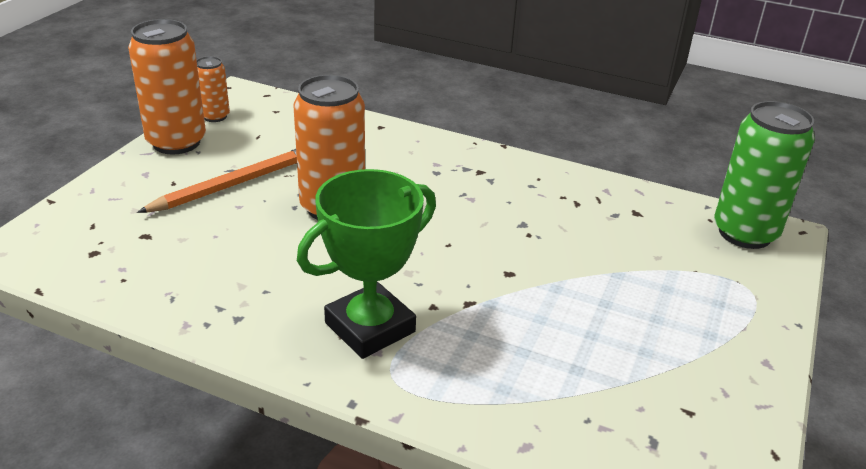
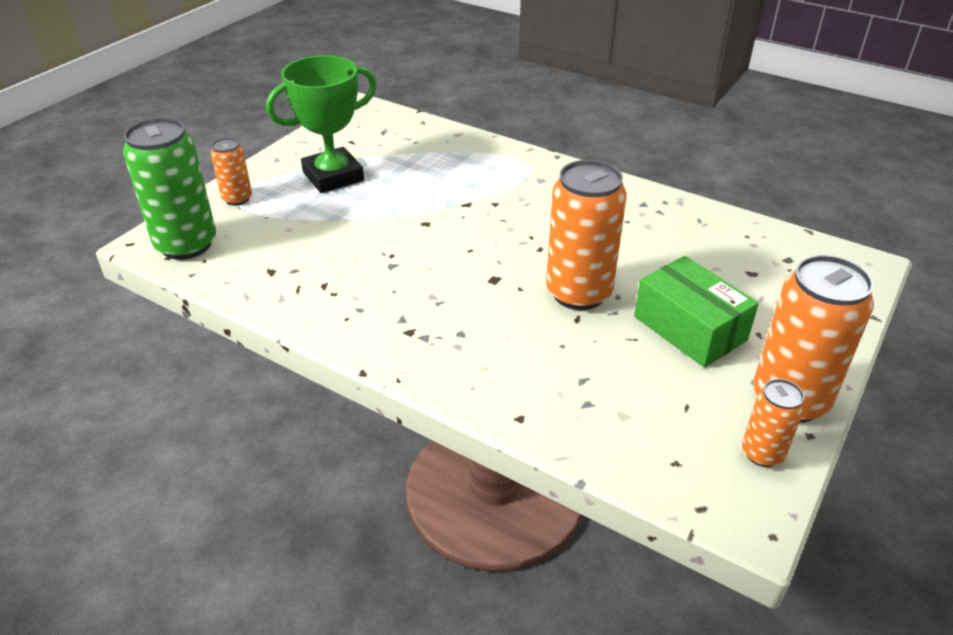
camera: 170 degrees left, 5 degrees up
(234, 184) = (689, 328): orange pencil -> green box
(370, 327) = (544, 193): green trophy -> green trophy (333, 176)
(752, 292) = (237, 198): none -> orange can

